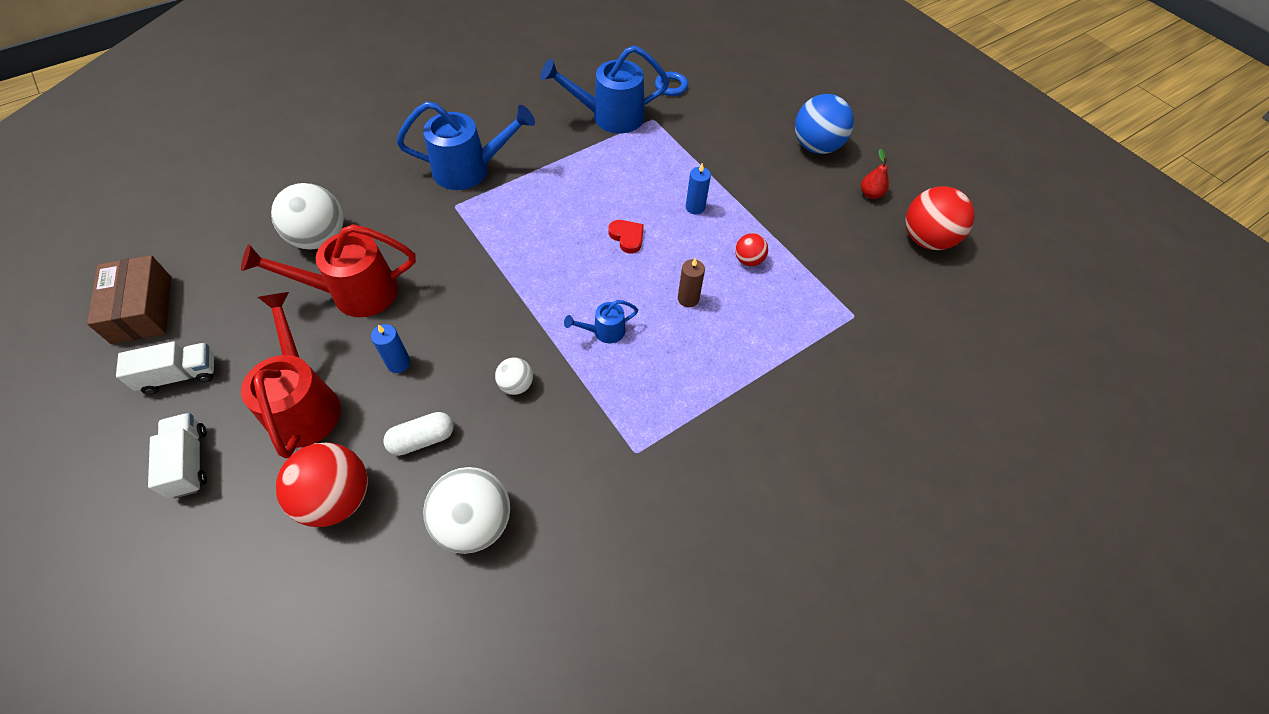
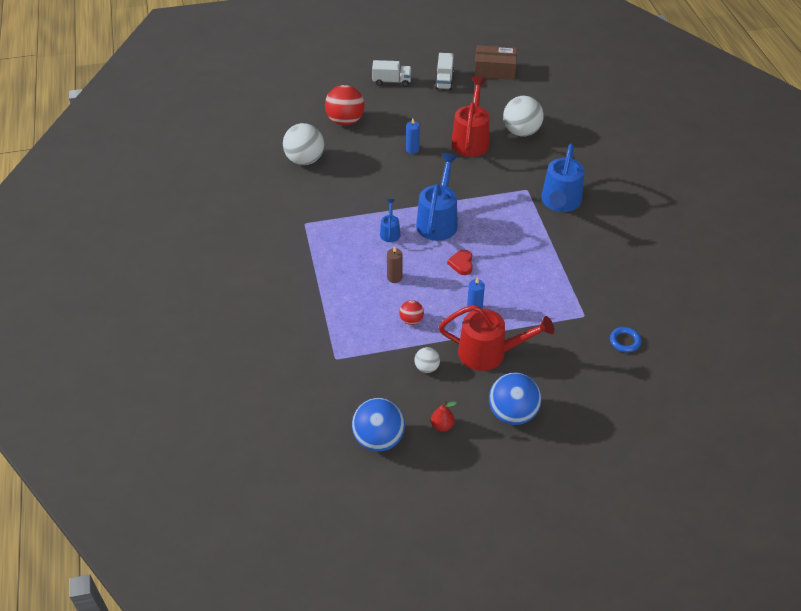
camera: 115 degrees right, 10 degrees down
(304, 403) = (405, 116): red watering can -> red watering can (490, 353)
(422, 439) = (360, 151): white capsule -> none
(516, 385) = (373, 189): white ball -> white ball (427, 368)
(609, 116) = (596, 290): blue watering can -> blue watering can (438, 220)
(627, 237) = (461, 264): red heart -> red heart turned 105 degrees clockwise
(926, 239) = (378, 439): red ball -> blue ball

